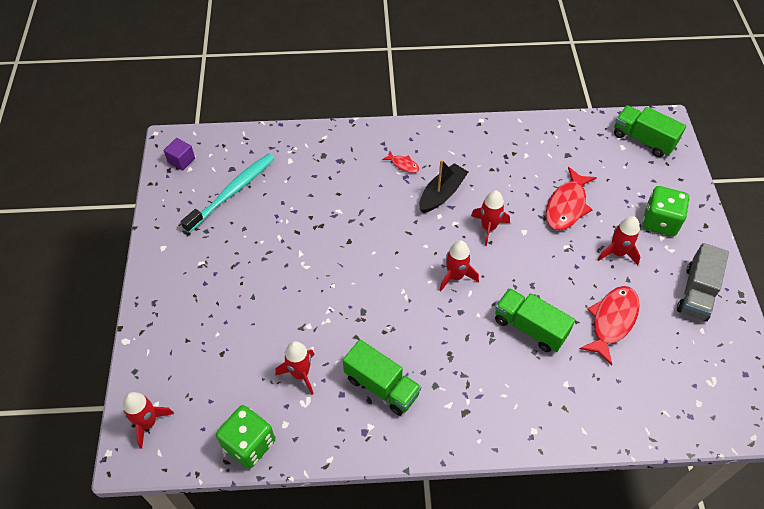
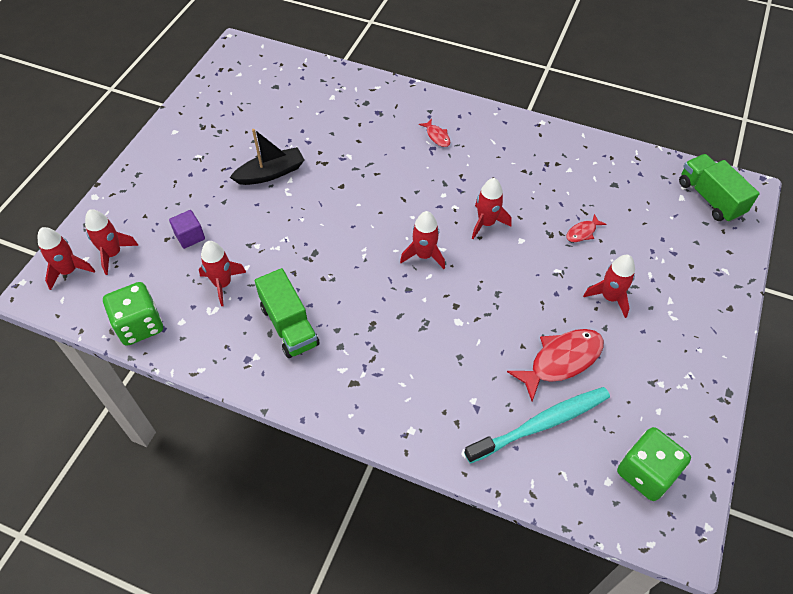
camera: 25 degrees right, 0 degrees up
(180, 388) = (113, 254): none -> red rocket
(181, 160) = (236, 65): purple cube -> purple cube (190, 236)
(232, 192) = (263, 106): turquoise toothbrush -> turquoise toothbrush (540, 424)
(442, 193) = (459, 175): black boat -> black boat (271, 173)
(530, 327) = (469, 332): green truck -> none
(566, 206) = (582, 232): red fish -> red fish, size x0.49
(660, 221) = (678, 285): green dice -> green dice (646, 473)
(696, 292) = (676, 370): grey truck -> none

